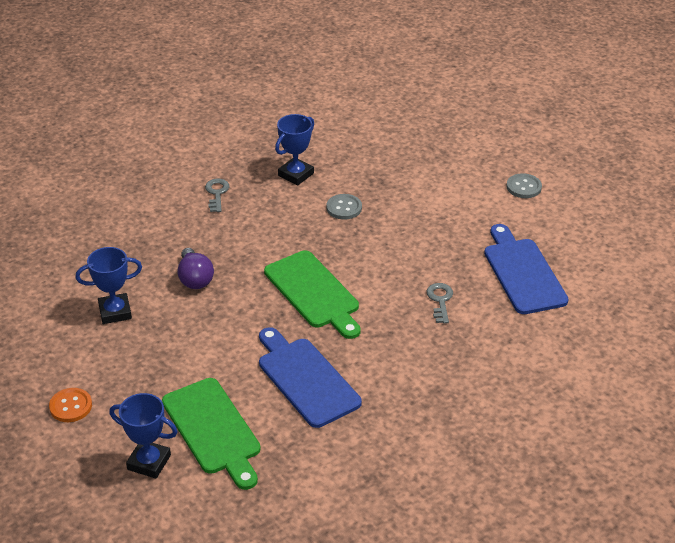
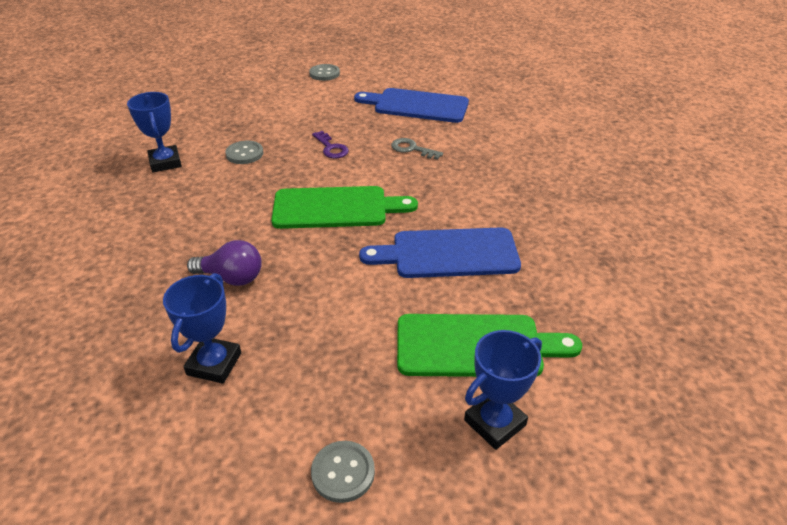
camera: 60 degrees left, 0 degrees up
(71, 406) = (343, 472): orange button -> grey button
(217, 193) = (123, 217): grey key -> none
(397, 251) = (331, 148): none -> purple key

